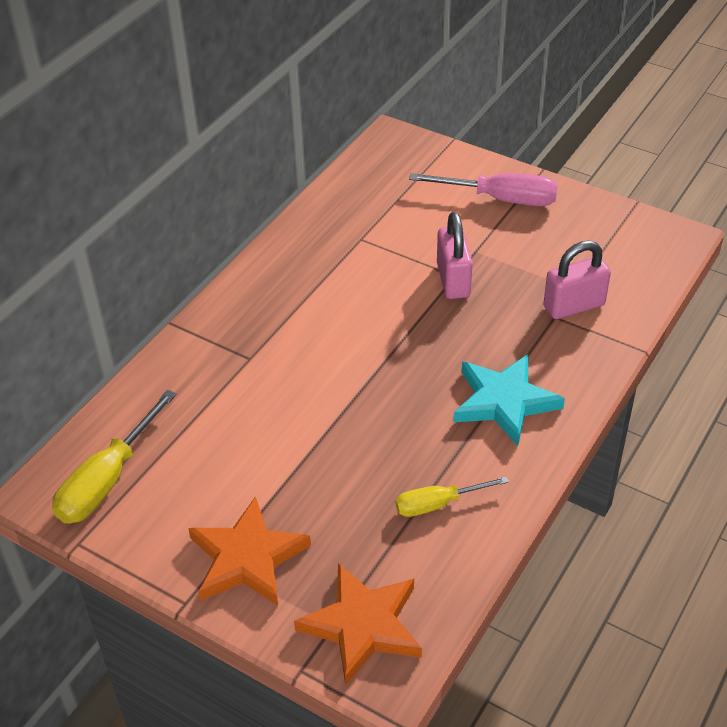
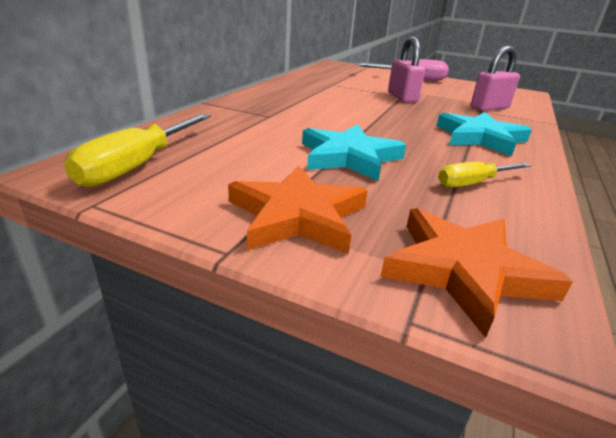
camera: 10 degrees left, 15 degrees down
(322, 456) = (349, 157): none -> turquoise star

